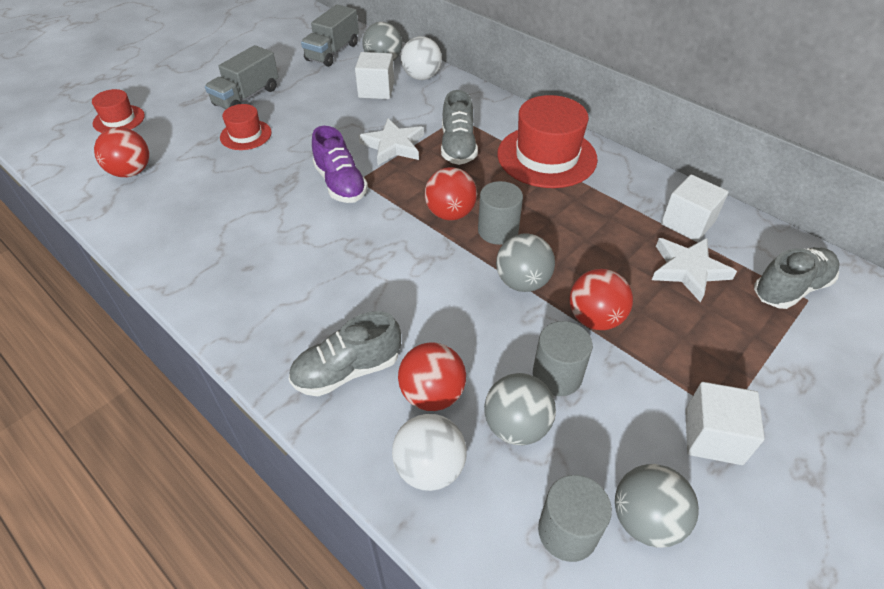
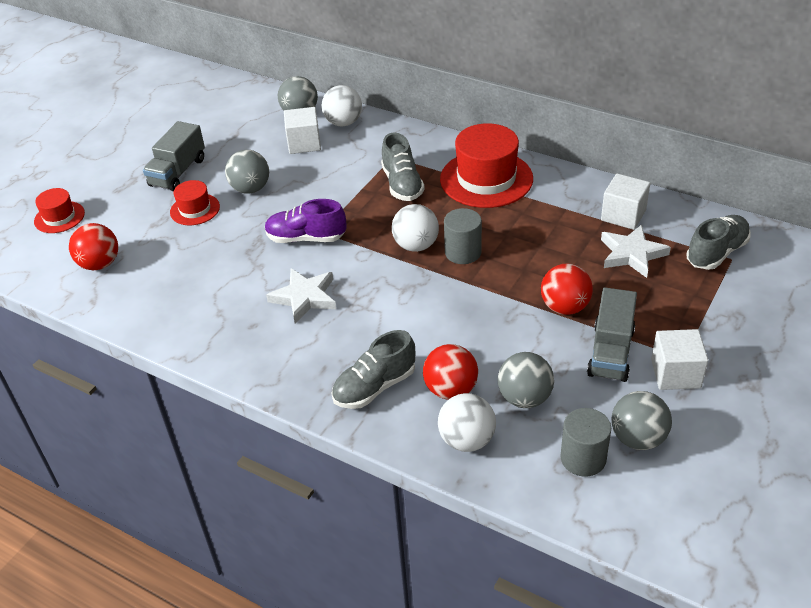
camera: 10 degrees left, 5 degrees down
(332, 52) = (244, 112): grey truck -> grey truck (610, 352)
(340, 184) = (306, 238): purple shoe -> purple shoe turned 135 degrees clockwise
(393, 145) = (341, 194): white star -> white star (305, 297)
(450, 213) = (416, 245): red ball -> white ball
(522, 282) = (497, 290): grey ball -> grey ball (250, 189)
(557, 375) = (546, 355): grey cylinder -> none

